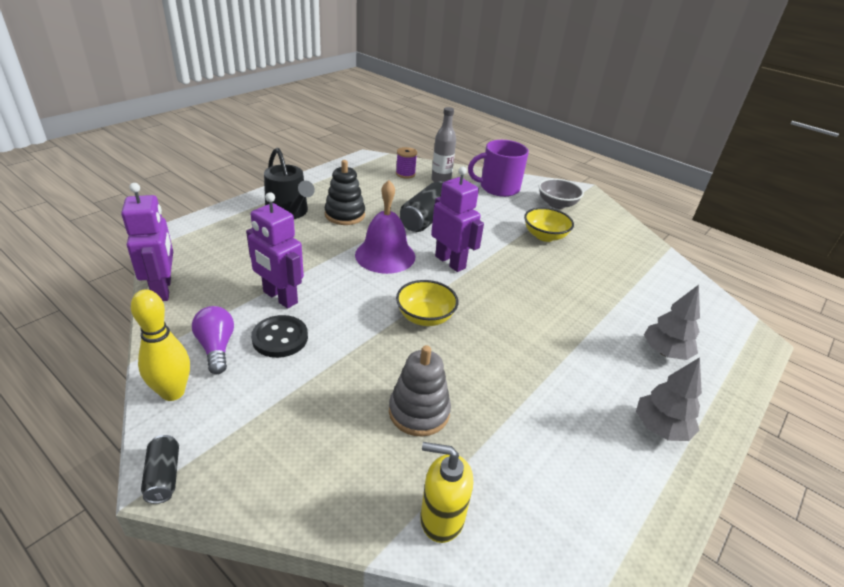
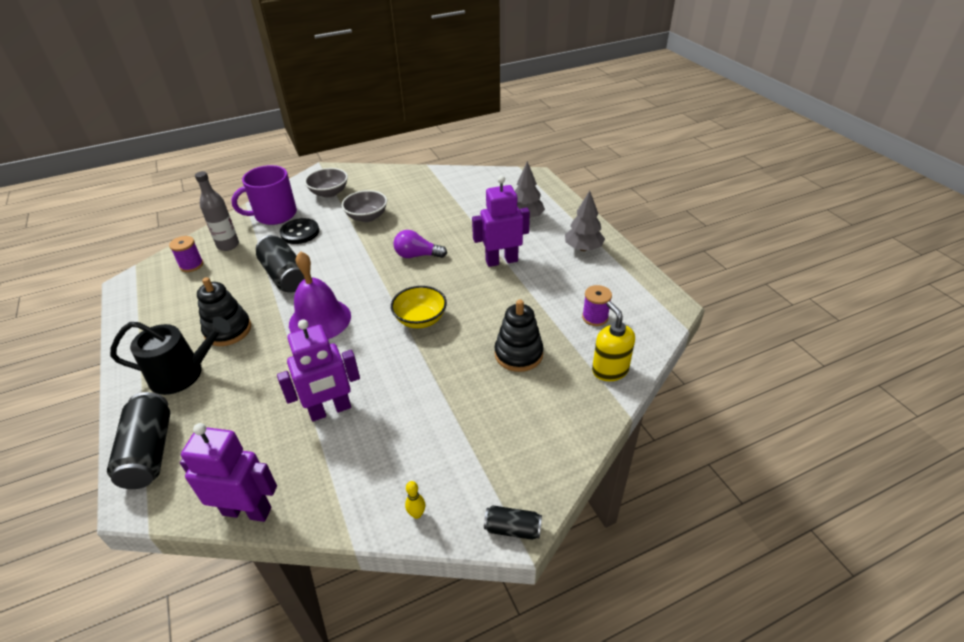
camera: 60 degrees left, 5 degrees up
(173, 392) = (417, 514): yellow bowling pin -> yellow bowling pin, size x0.45
(209, 226) = (149, 452): none -> black can
(216, 347) = (374, 472): purple light bulb -> purple light bulb (417, 255)
(280, 338) = (389, 421): black button -> black button (300, 232)
(419, 412) = (518, 354): grey stacking toy -> black stacking toy
(441, 518) = (609, 370): yellow soap dispenser -> yellow soap dispenser turned 120 degrees clockwise
(450, 262) = (360, 282): purple robot -> purple robot (501, 261)
(498, 188) = (274, 215): purple mug -> purple mug turned 45 degrees clockwise
(531, 476) = (595, 317): none -> purple spool
(545, 236) = (367, 217): yellow bowl -> grey bowl

